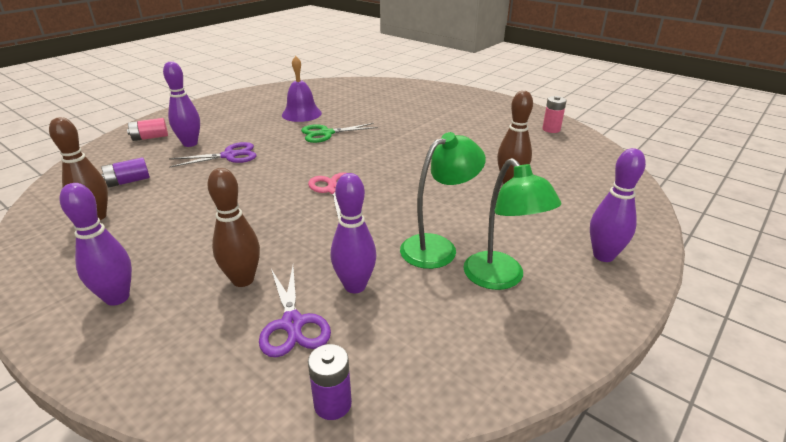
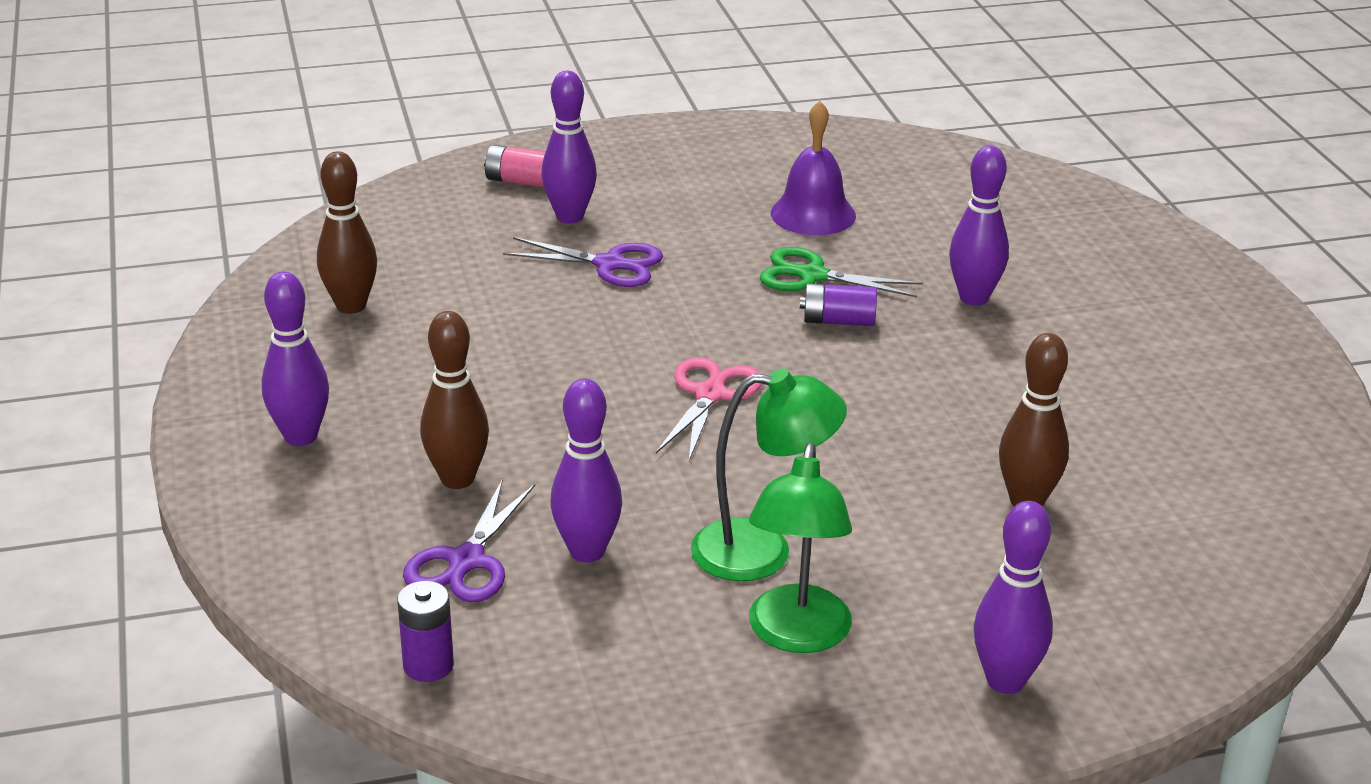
camera: 35 degrees right, 0 degrees up
(128, 181) = (429, 259): purple battery -> purple battery (838, 321)
(397, 122) = (973, 298): none -> purple bowling pin
(551, 129) = (1278, 430): pink battery -> none

